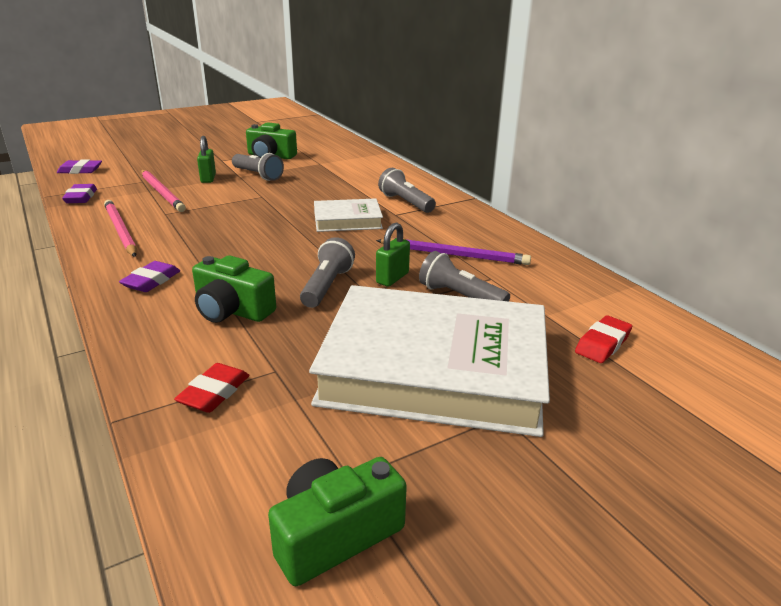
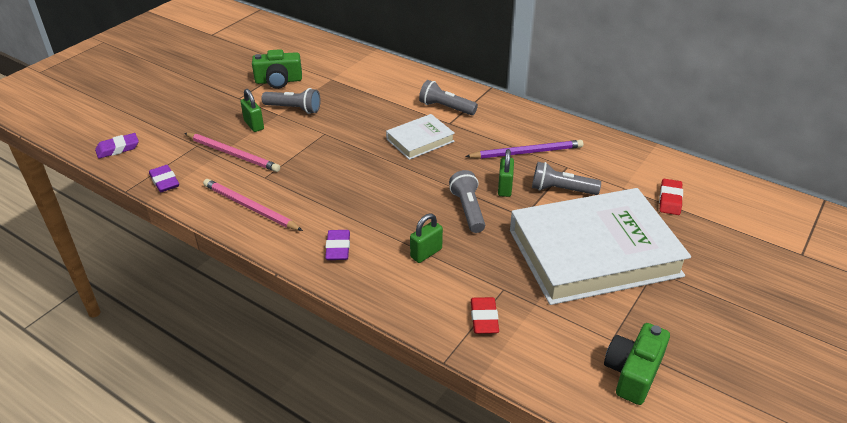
camera: 25 degrees left, 10 degrees up
(232, 310) = (426, 253): green camera -> green padlock

